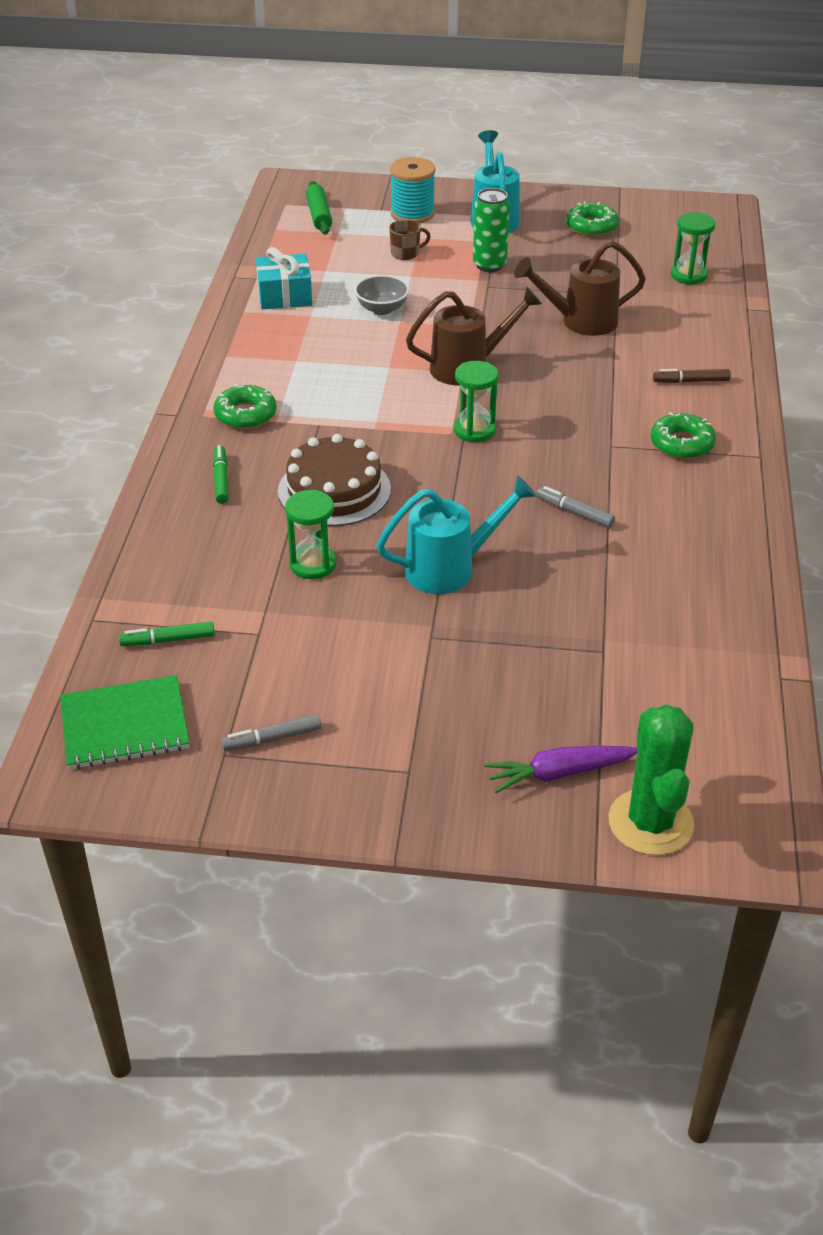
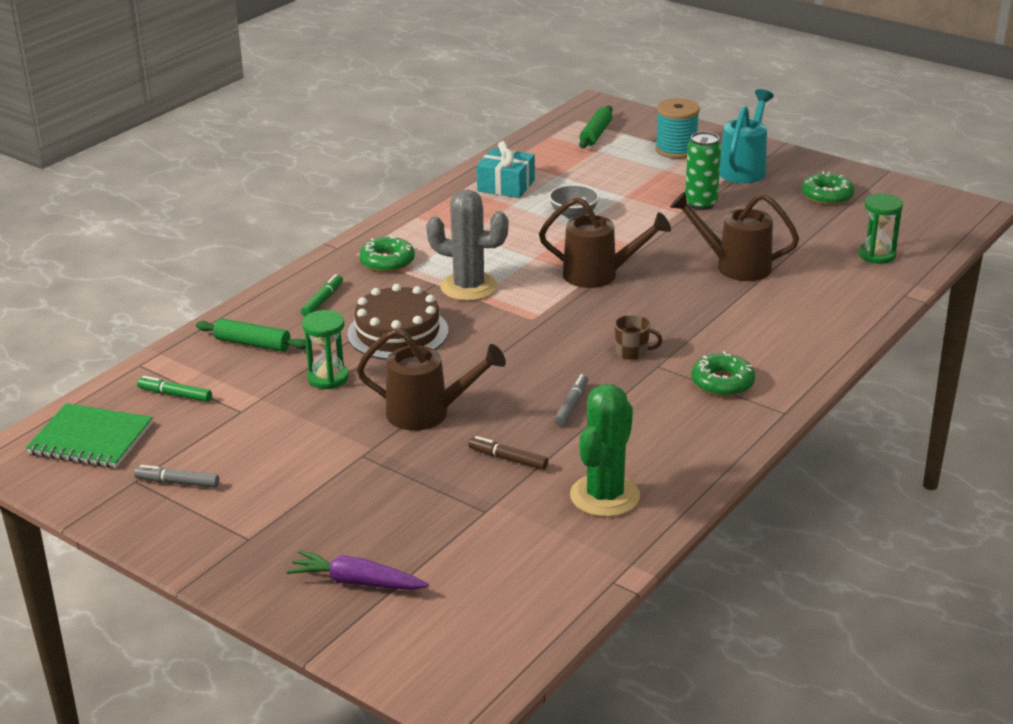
camera: 30 degrees right, 10 degrees down
(194, 552) = (253, 344): none -> green rolling pin
(356, 418) = (469, 287): none -> grey cactus
(406, 253) = (638, 178): brown mug -> brown mug (632, 352)
(449, 568) = (427, 413): turquoise watering can -> brown watering can
(474, 430) = (554, 322): green hourglass -> none
(574, 512) = (571, 405): grey marker -> grey marker turned 45 degrees clockwise
(650, 822) = (389, 642): green cactus -> green cactus (605, 496)
(691, 381) = (785, 337): brown marker -> brown marker (508, 459)

